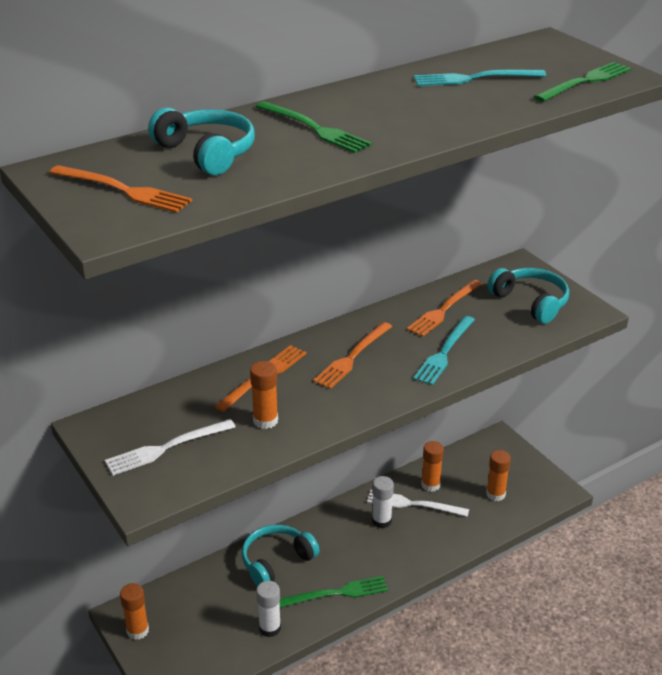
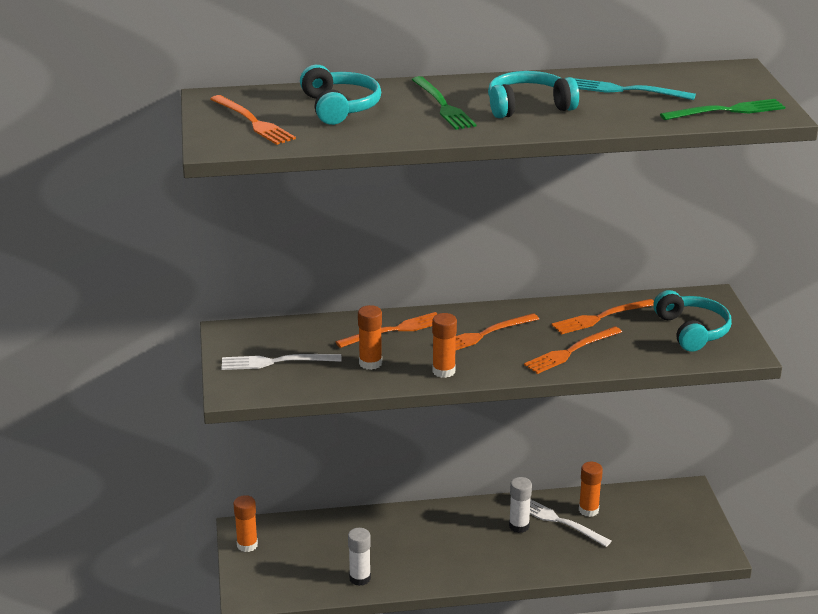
camera: 25 degrees right, 5 degrees down
(276, 561) = (399, 529): turquoise headphones -> turquoise headphones (528, 106)
(337, 593) = (437, 570): green fork -> none
(444, 352) = (571, 351): turquoise fork -> orange fork
(495, 494) = (649, 536): orange glue stick -> orange glue stick (443, 371)

